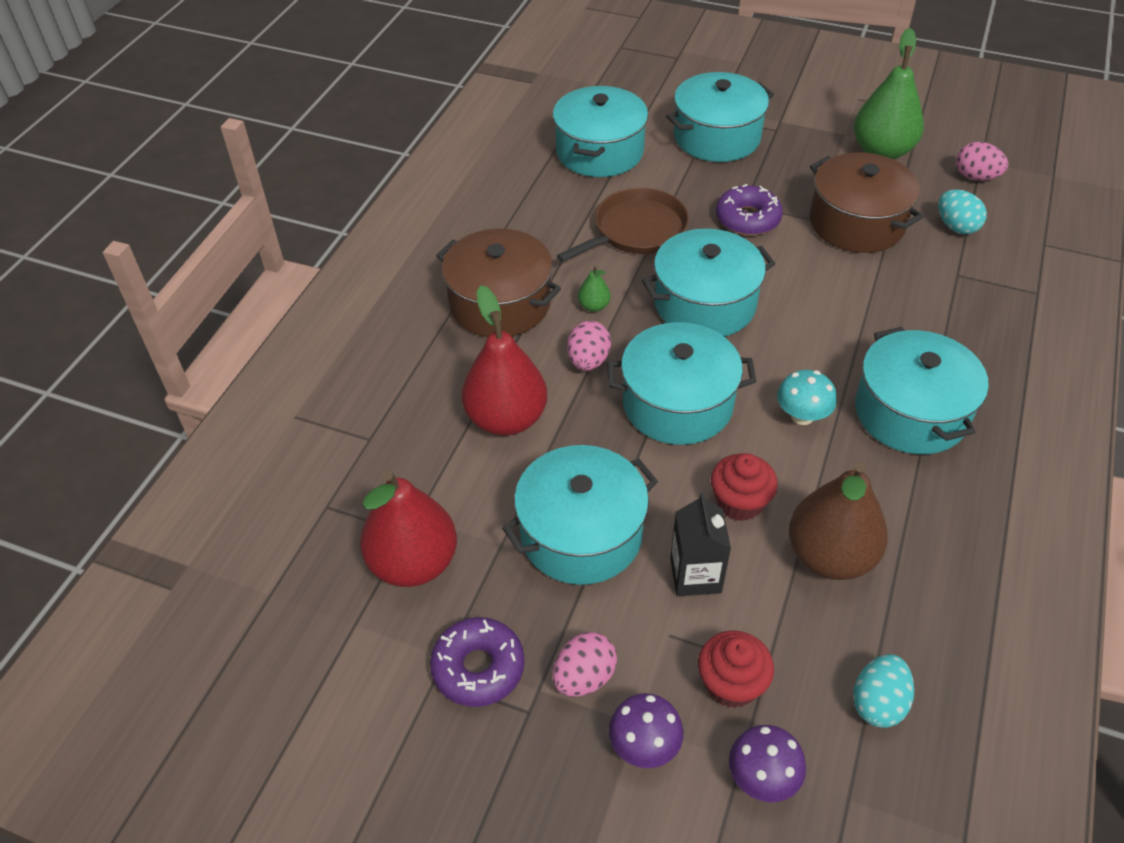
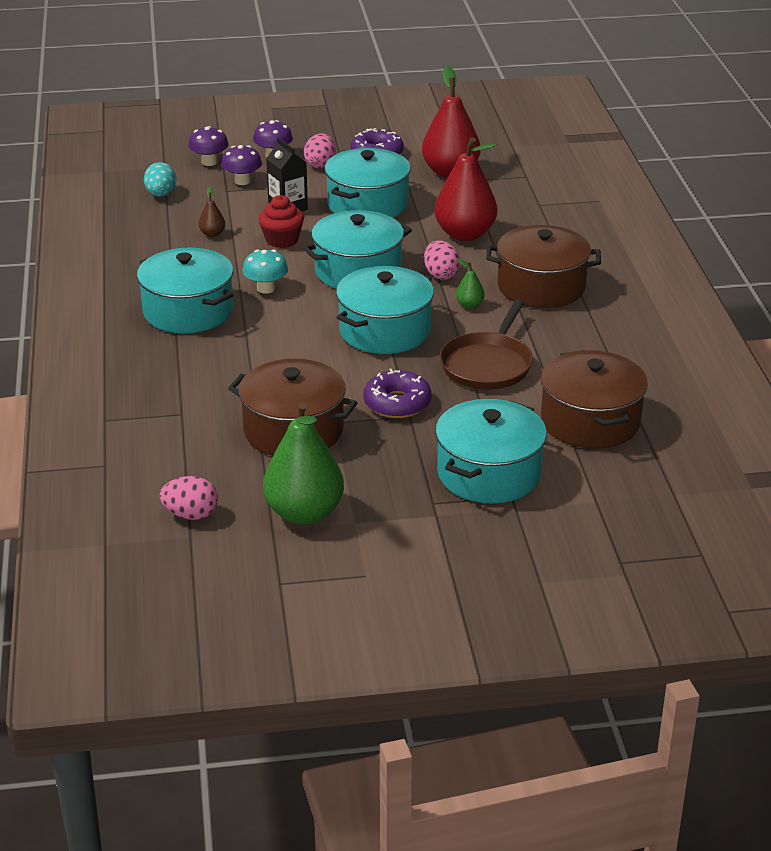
camera: 150 degrees right, 15 degrees down
(599, 152) = (590, 421): turquoise pot -> brown pot
(731, 684) = (242, 181): red cupcake -> purple mushroom
(830, 556) = (212, 234): brown pear -> brown pear, size x0.43
(956, 227) = (196, 456): turquoise egg -> none

